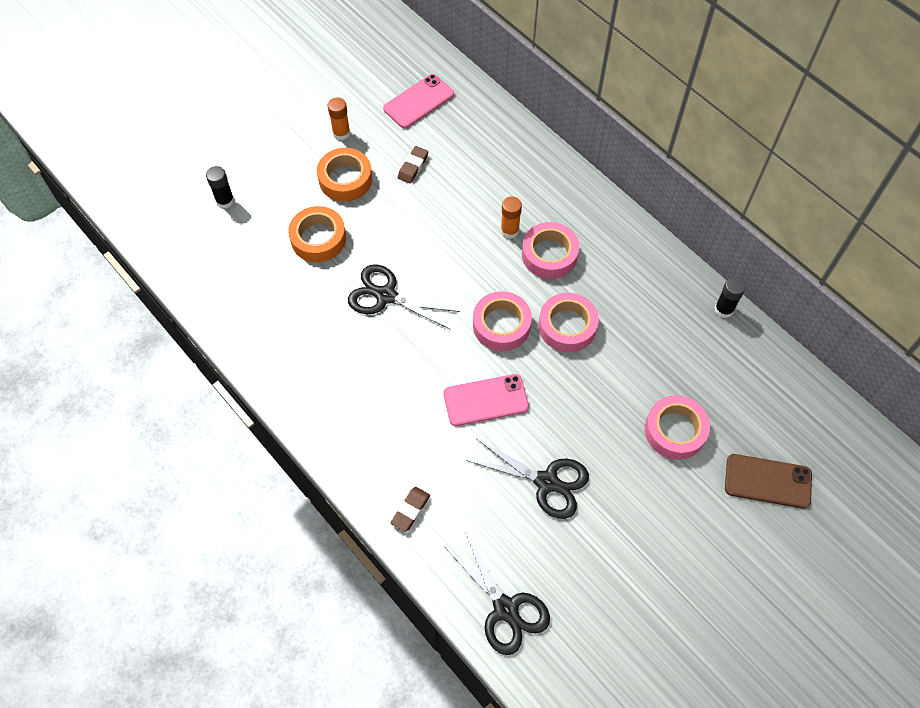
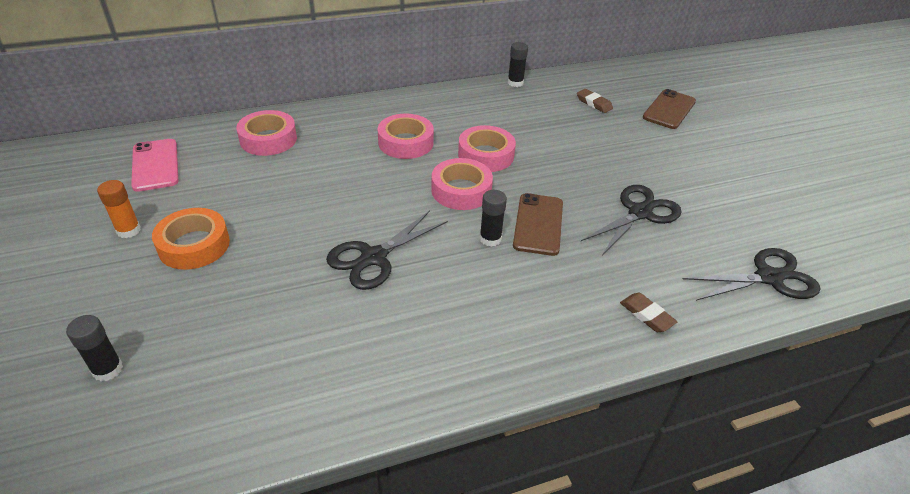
camera: 70 degrees left, 20 degrees down
(318, 238) = (253, 291): orange tape -> none
(413, 166) = (230, 192): brown eraser -> brown eraser (594, 103)
(448, 369) = (490, 239): none -> black glue stick
(486, 400) = (538, 224): pink phone -> brown phone
(509, 230) = (362, 156): orange glue stick -> none
(675, 430) = (612, 134): pink tape -> pink tape (268, 139)

